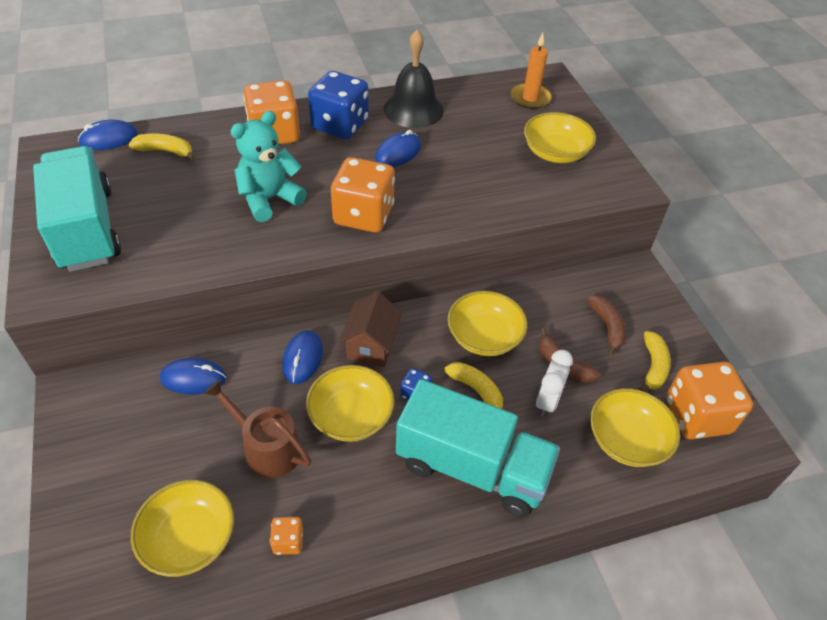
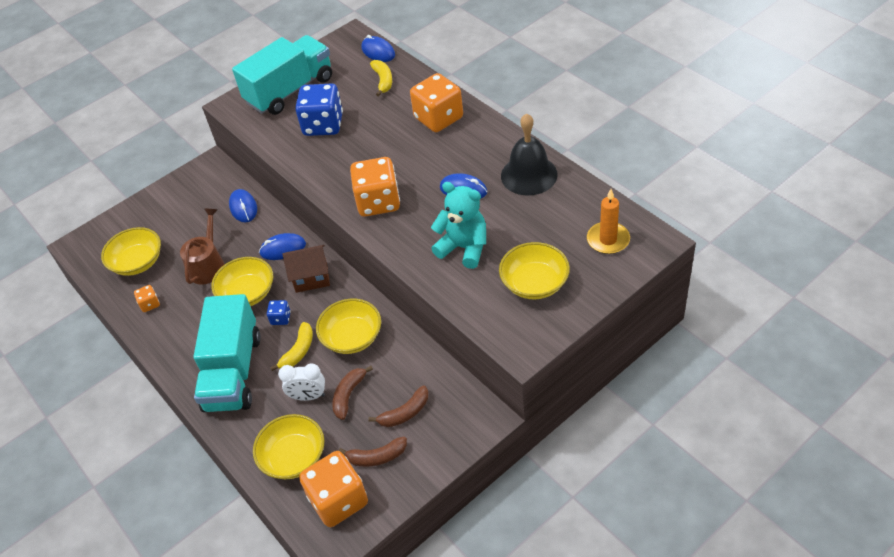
camera: 75 degrees right, 0 degrees up
(269, 199) = (365, 150): turquoise teddy bear -> turquoise teddy bear (464, 248)
(340, 125) = (475, 145): blue dice -> blue dice (323, 125)
(653, 367) = (377, 457): yellow banana -> brown banana

